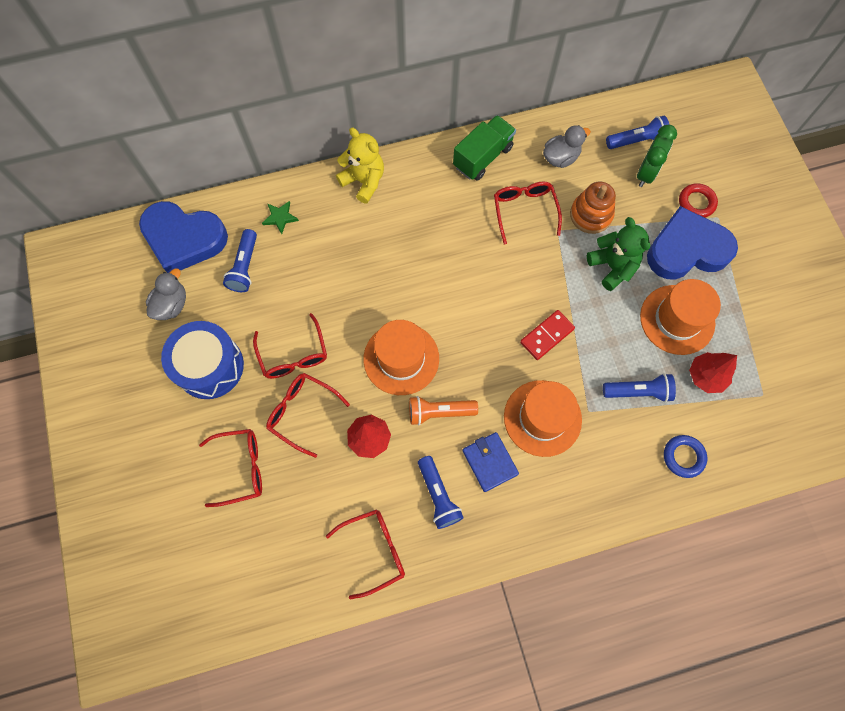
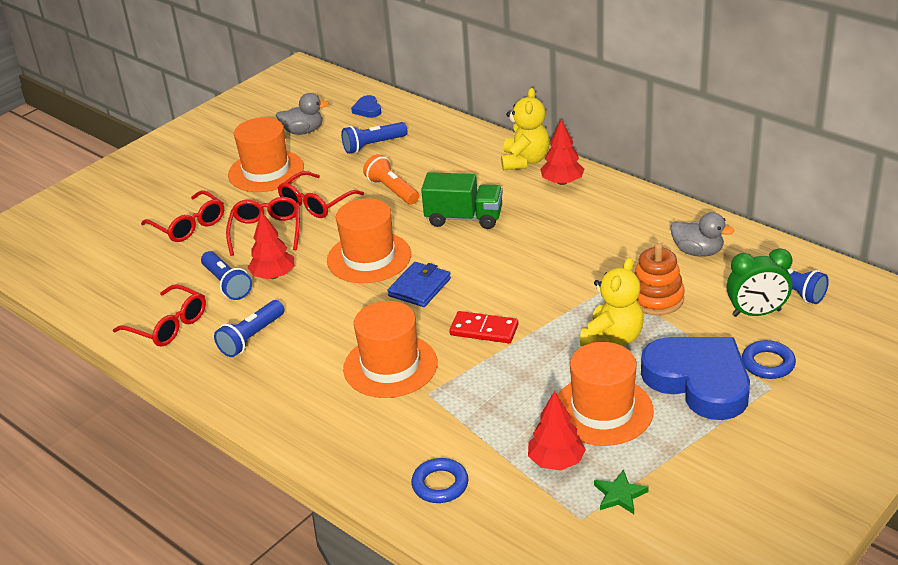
camera: 60 degrees right, 35 degrees down
(184, 239) = (367, 109): blue heart -> blue heart, size x0.41
(209, 366) = (266, 171): blue drum -> orange hat
(280, 217) = (438, 139): green star -> green star (620, 495)
(412, 177) = (562, 182): none -> red tree
(439, 412) = (336, 302): orange flashlight -> orange flashlight (392, 190)
(482, 157) = (635, 208): green truck -> green truck (464, 218)
(490, 462) = (312, 353): blue wallet -> blue wallet (419, 287)
(524, 211) = (607, 257): red glasses -> none
(612, 267) = (612, 338): green teddy bear -> yellow teddy bear
(638, 391) = (485, 418): blue flashlight -> blue flashlight (227, 284)
(696, 203) = (768, 363): red ring -> blue ring

